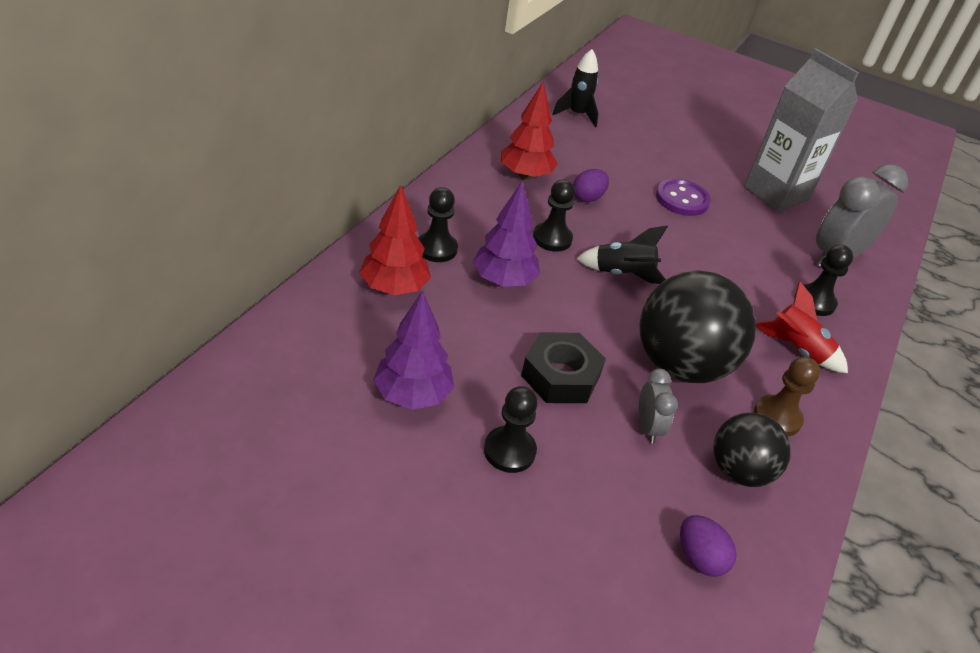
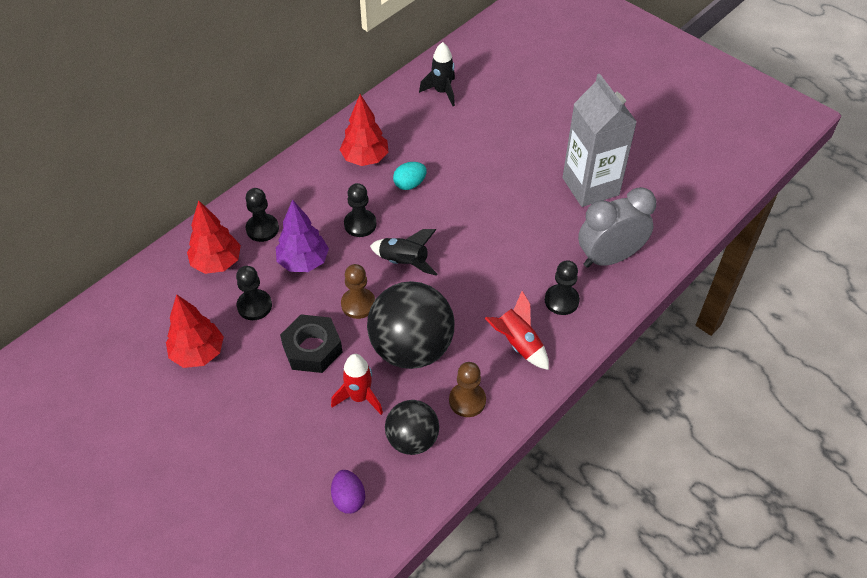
camera: 20 degrees right, 10 degrees up
(413, 395) = (198, 353): purple tree -> red tree
(509, 451) = (249, 404): black pawn -> black pawn (254, 306)
(588, 198) = (410, 184): purple egg -> turquoise egg
(592, 322) = (358, 304): none -> brown pawn
(648, 427) = (359, 397): grey clock -> red rocket
(682, 199) = (495, 189): purple button -> none

